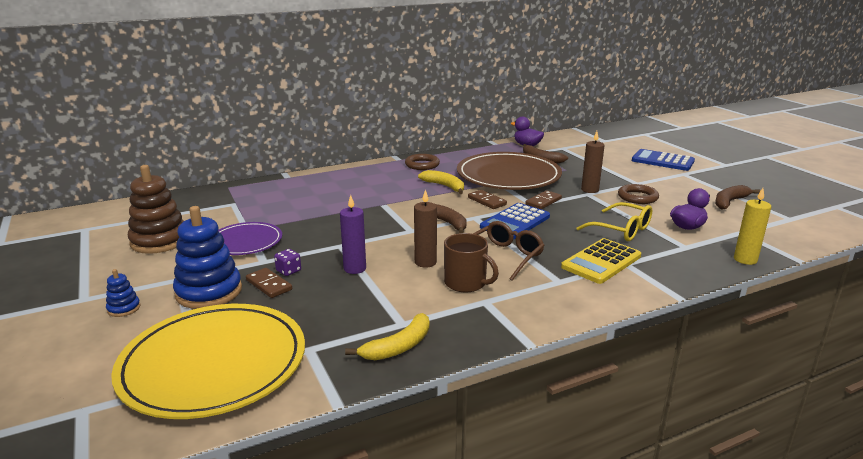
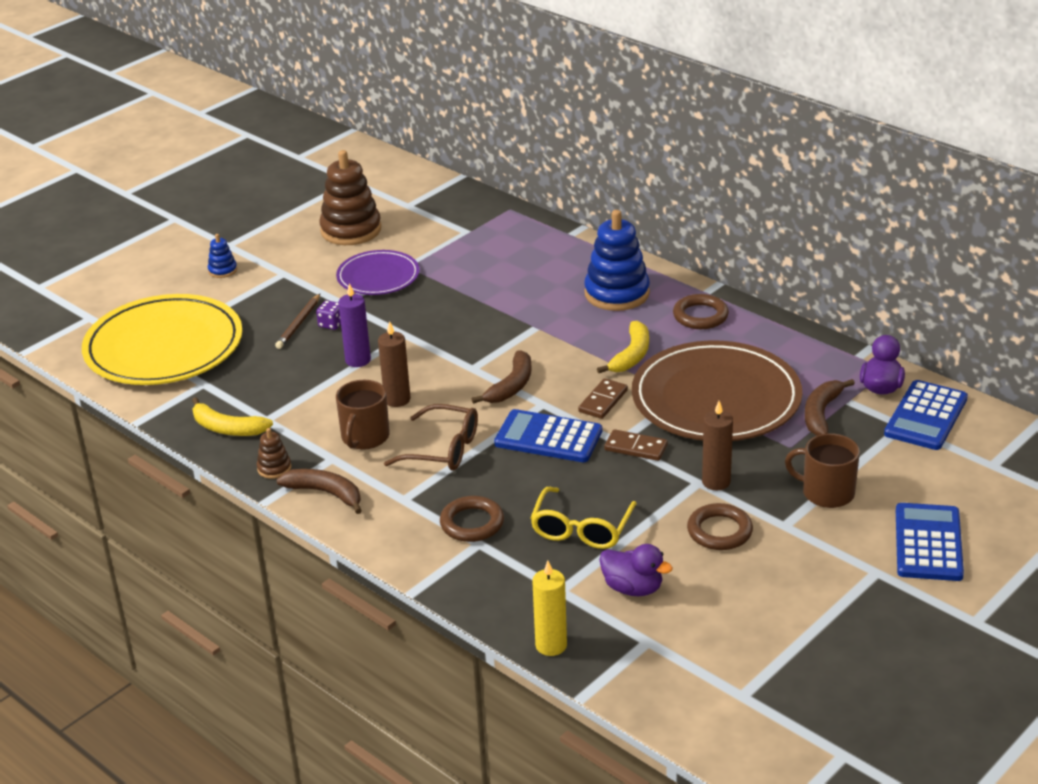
camera: 70 degrees right, 10 degrees up
(209, 292) = (269, 298): blue stacking toy -> blue stacking toy (617, 293)
(269, 285) = (299, 324): brown domino -> brown pencil
(481, 331) = (274, 468): none -> brown stacking toy
(558, 143) = (926, 416): none -> blue calculator
(601, 262) = (472, 523): yellow calculator -> brown ring
(612, 170) = (826, 493): none -> brown mug
(729, 202) = (771, 628): brown banana -> brown banana (325, 493)

